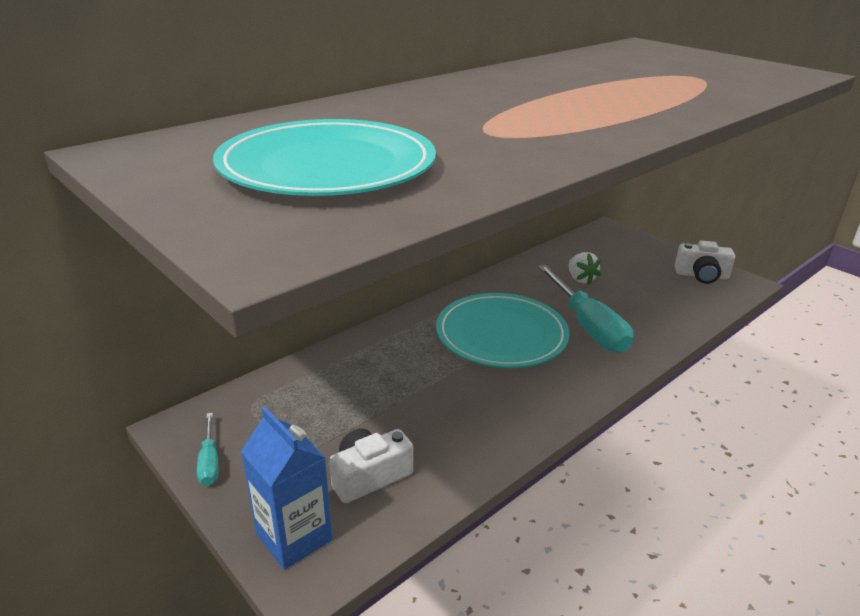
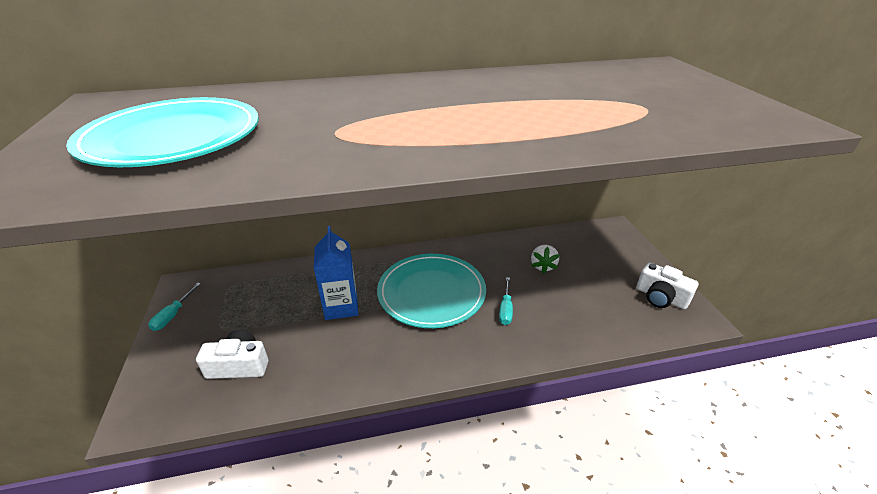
camera: 30 degrees right, 5 degrees up
(294, 537) = (159, 387): blue carton -> blue carton (341, 306)
(587, 326) = (505, 309): turquoise screwdriver -> turquoise screwdriver, size x0.47

